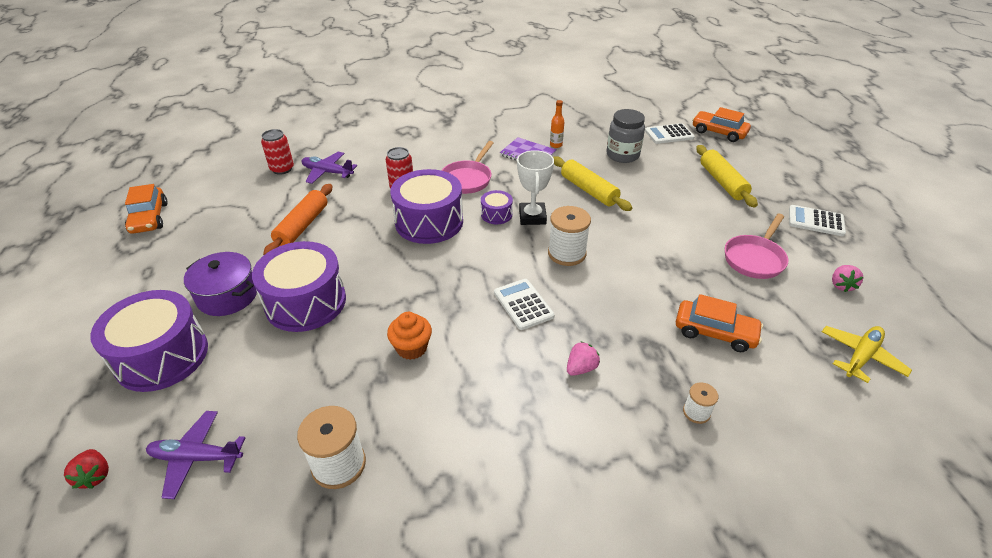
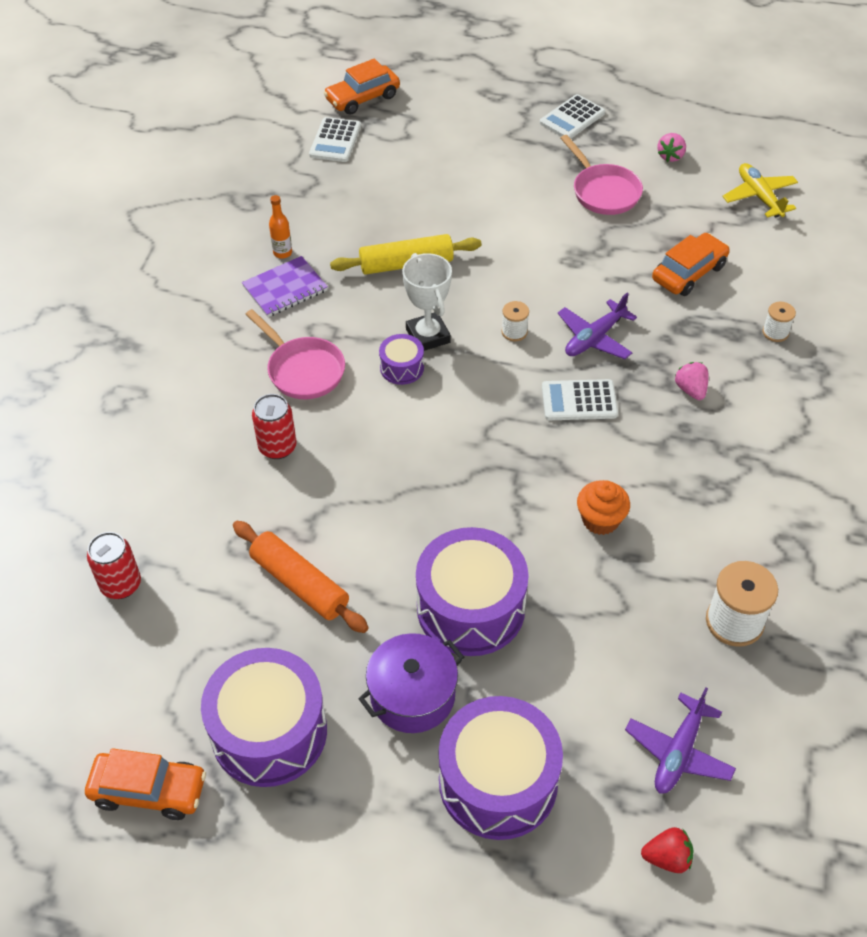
camera: 65 degrees left, 10 degrees up
(327, 172) = (173, 526): purple plane -> purple plane (594, 338)
(429, 222) = (376, 439): purple drum -> purple drum (269, 732)
(532, 217) = (428, 336): white trophy -> white trophy turned 45 degrees clockwise
(566, 253) = (514, 332): white spool -> white spool, size x0.54
(622, 155) = (352, 202): grey jar -> none
(722, 182) = (463, 147): yellow rolling pin -> none
(841, 285) = (670, 156): pink strawberry -> pink strawberry turned 75 degrees clockwise

